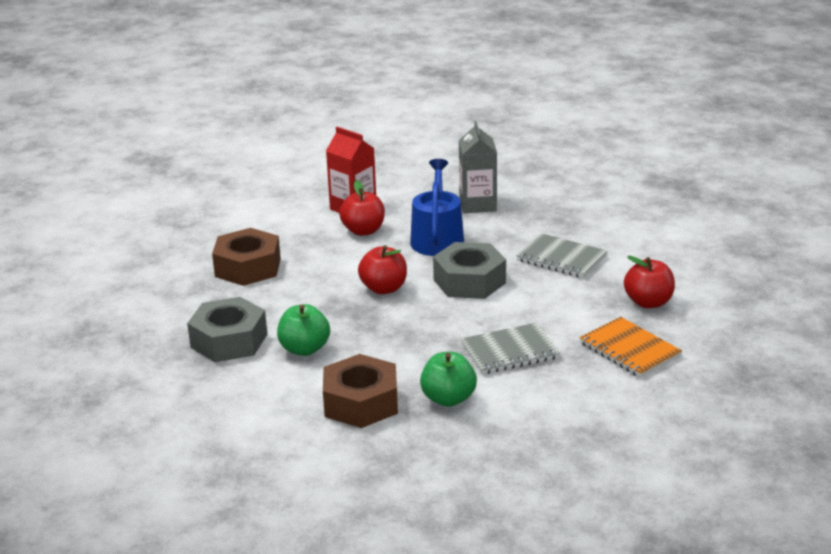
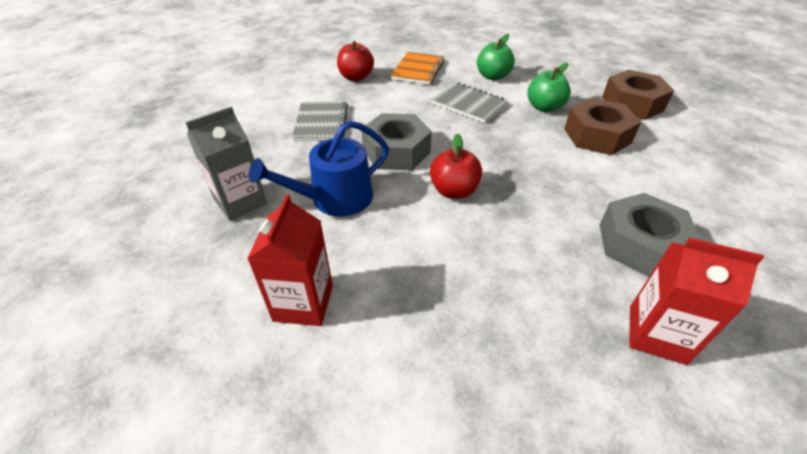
camera: 125 degrees left, 15 degrees up
(176, 305) = (657, 334): none -> red carton
(248, 267) = (522, 319): brown nut -> brown nut (632, 104)
(304, 349) = (585, 191): green apple -> green apple (493, 76)
(363, 231) = (357, 261): red apple -> none

